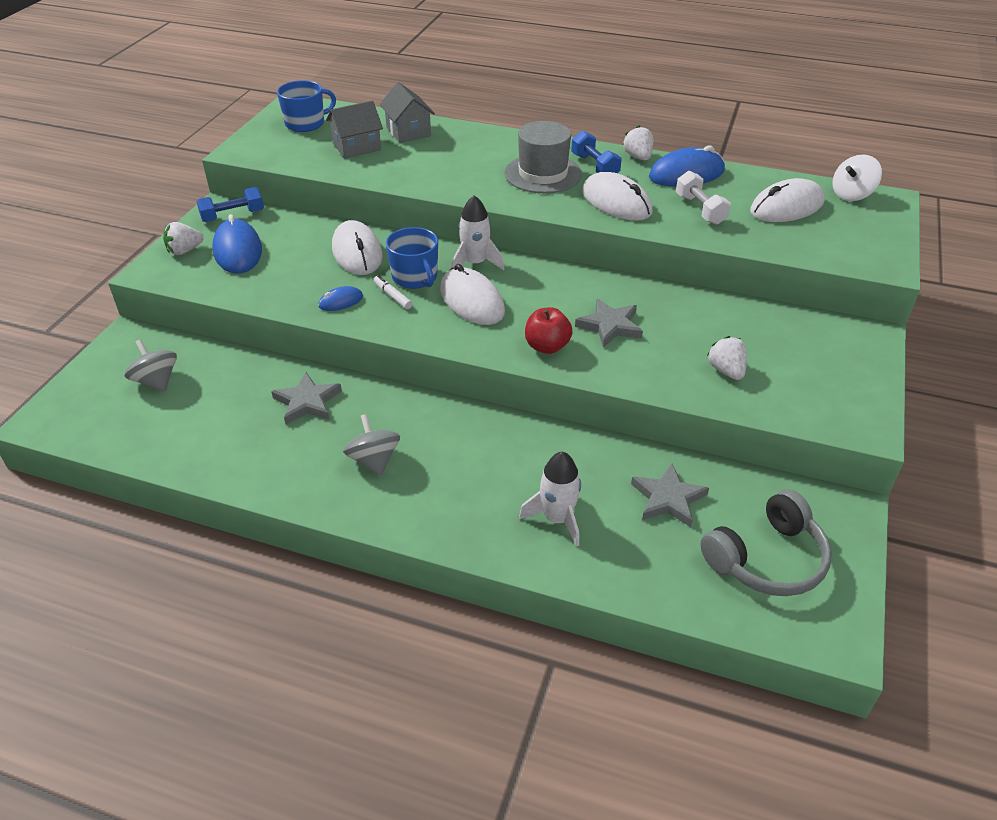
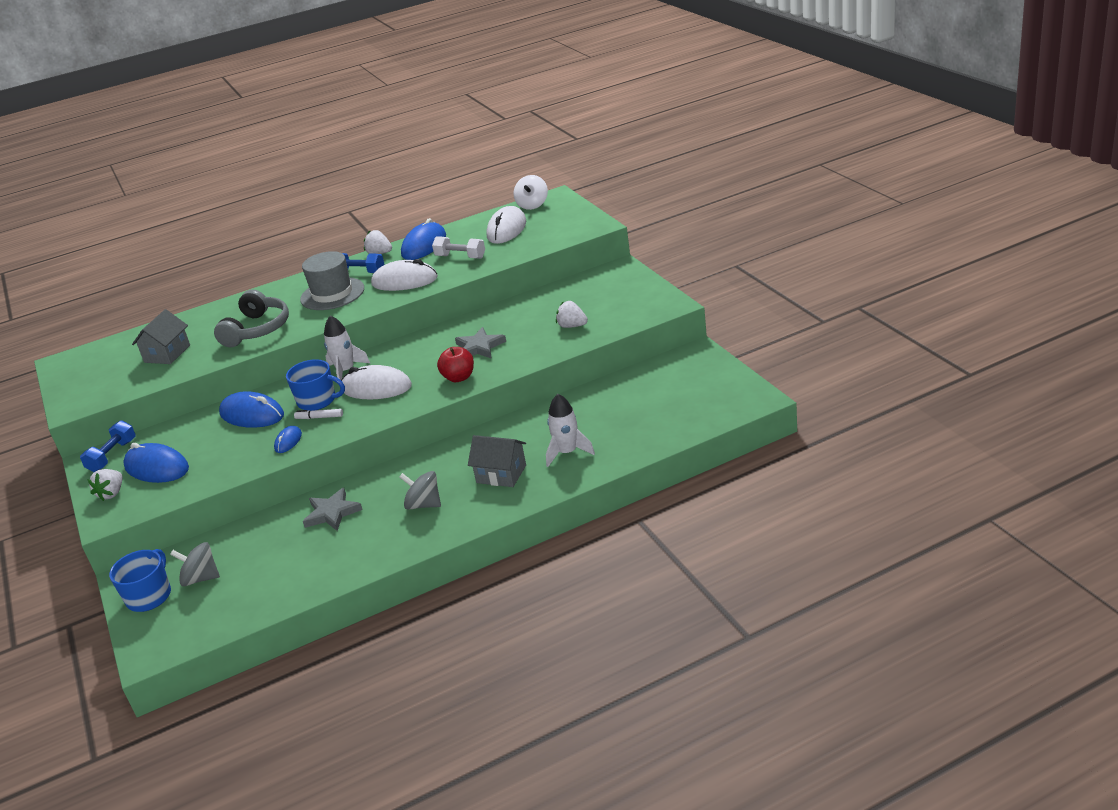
camera: 40 degrees left, 10 degrees down
(306, 123) = (96, 365): blue mug -> blue mug (149, 596)
(357, 252) = (252, 415): white mouse -> blue mouse
(408, 131) = (191, 325): grey house -> grey house (501, 474)
(668, 499) = (610, 406): grey star -> none
(766, 559) = (688, 395): grey headphones -> grey headphones (257, 329)

